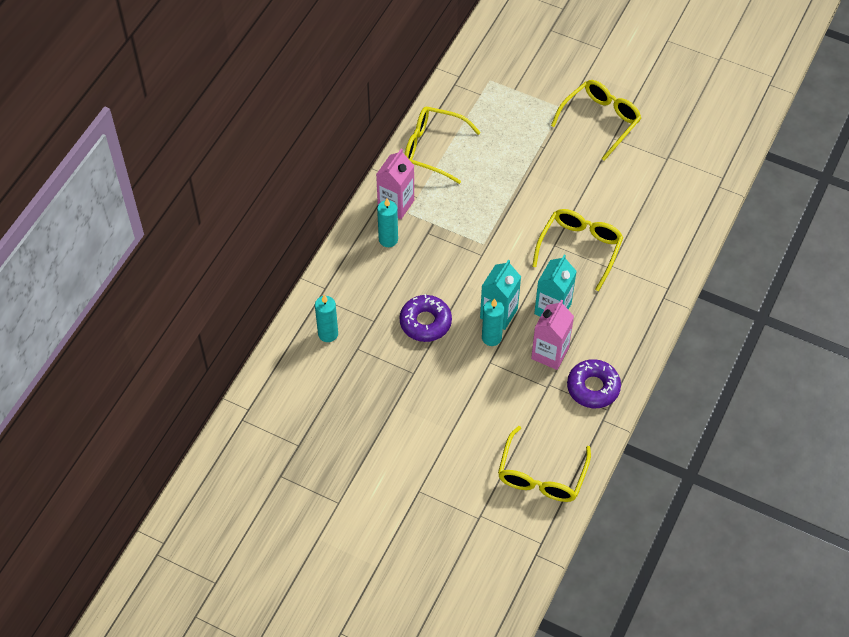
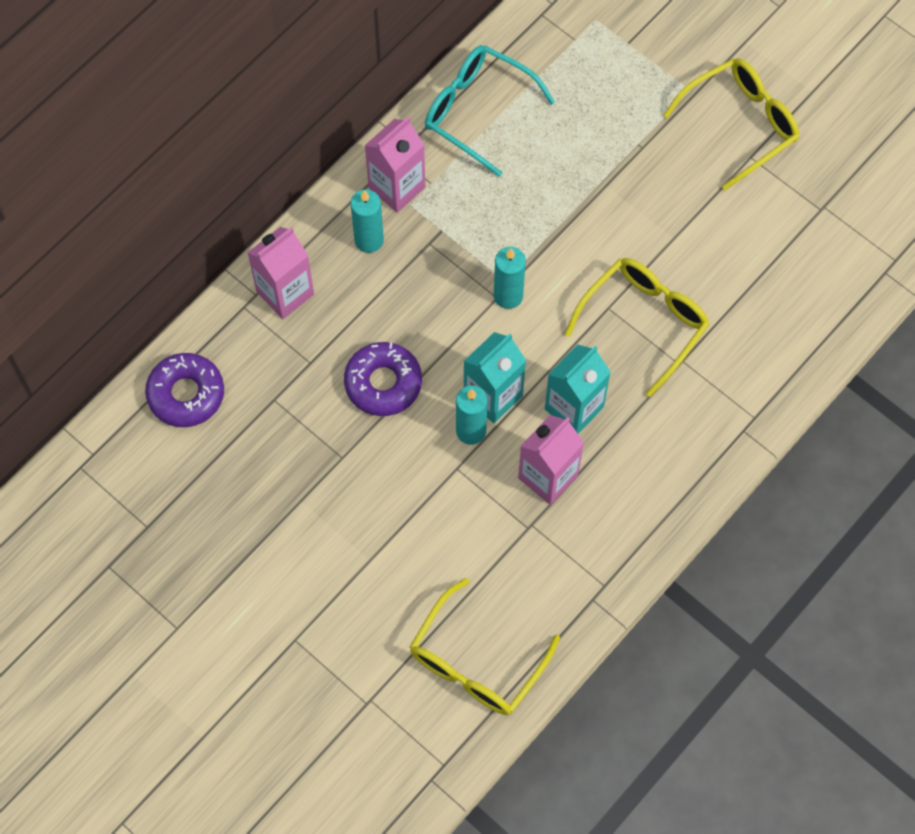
camera: 15 degrees right, 10 degrees up
(328, 334) = (239, 366): turquoise candle -> turquoise candle (508, 296)
(344, 283) = (285, 293): none -> pink carton
(433, 149) = (478, 112): yellow glasses -> turquoise glasses
(593, 387) = (594, 546): purple donut -> purple donut (186, 394)

